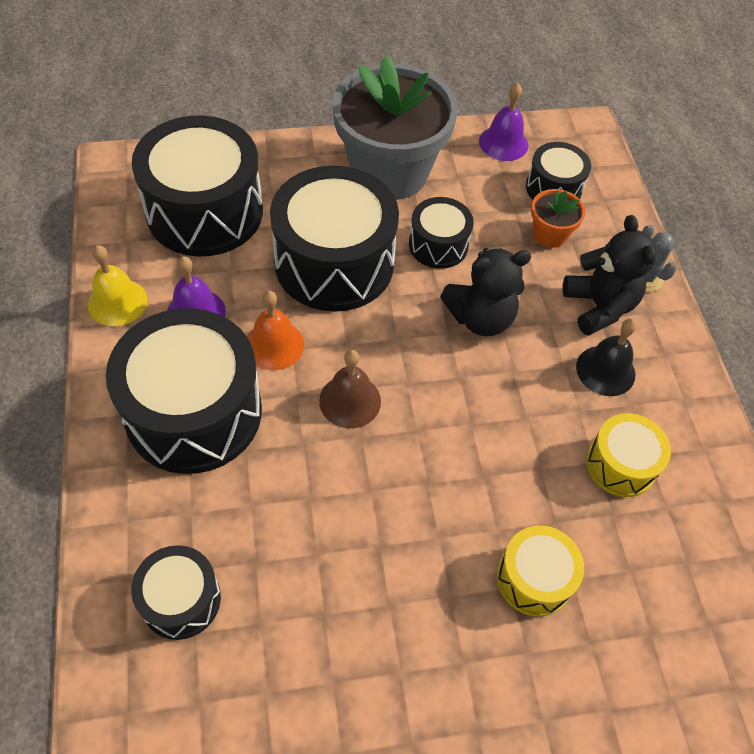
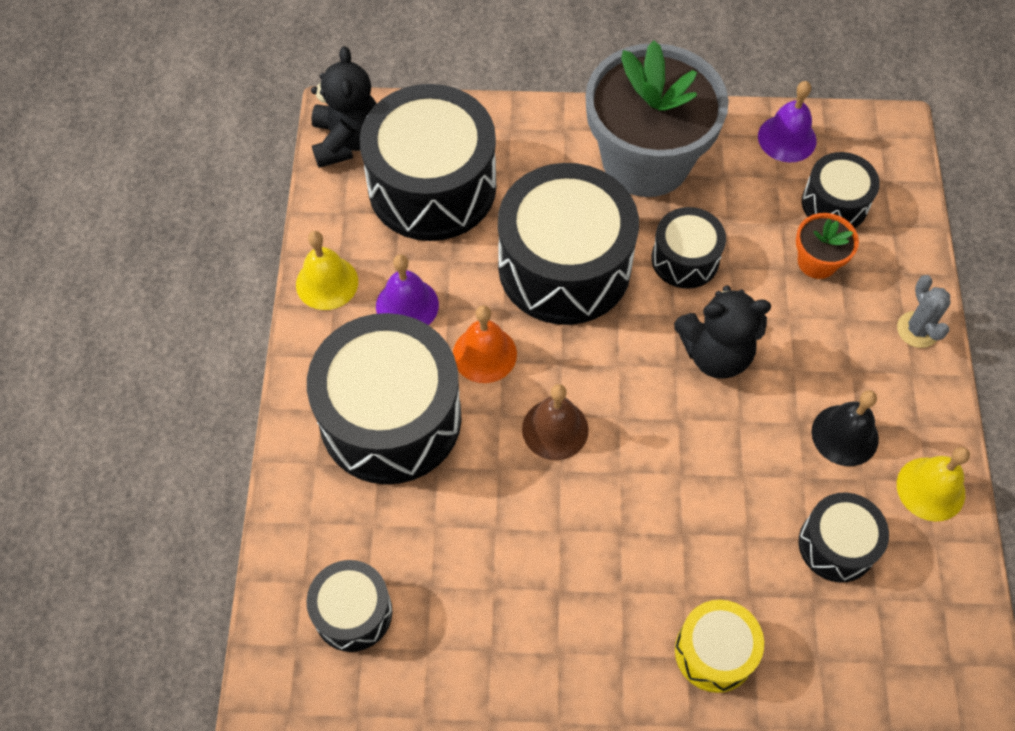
camera: 15 degrees right, 5 degrees up
(599, 306) = (855, 358): black teddy bear -> black teddy bear (347, 141)
(620, 464) = (836, 545): yellow drum -> black drum
(688, 405) = (930, 489): none -> yellow bell

